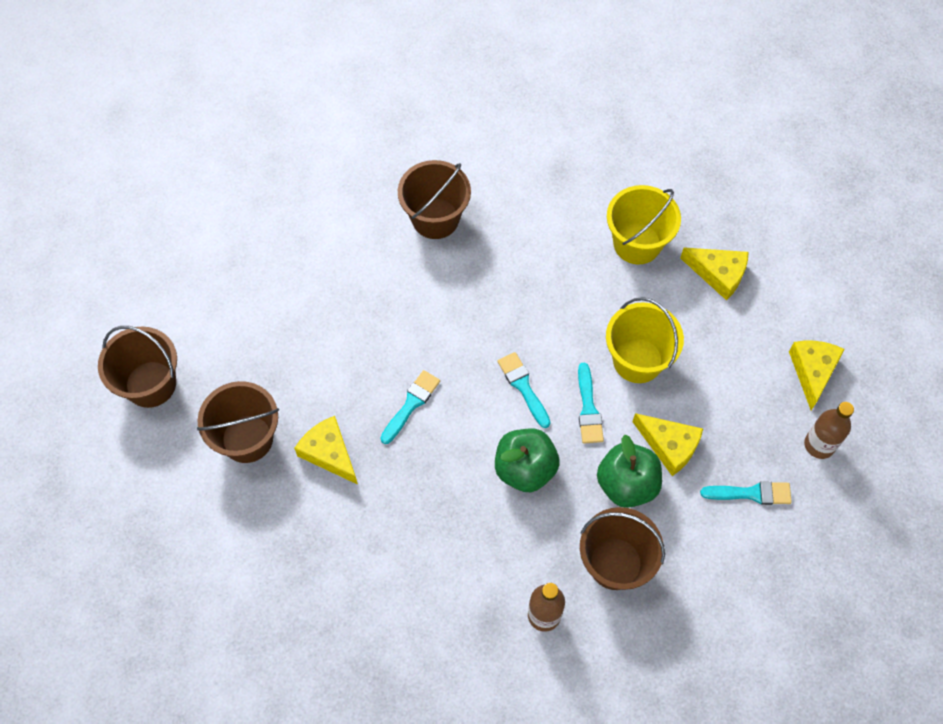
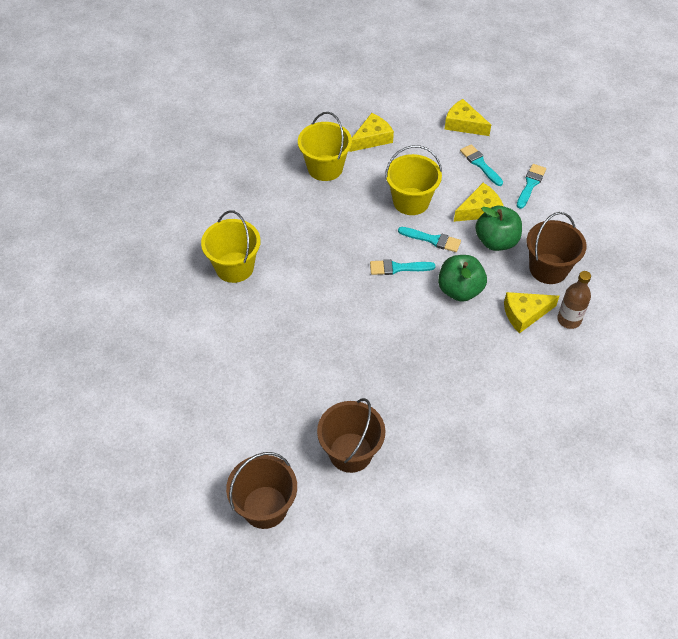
camera: 65 degrees left, 10 degrees down
(329, 453) = (390, 401): yellow cheese -> yellow cheese (525, 314)
(411, 404) = (377, 336): turquoise brush -> turquoise brush (480, 164)
(435, 218) = (234, 267): brown bucket -> yellow bucket
(819, 445) = (513, 141): brown bottle -> none

